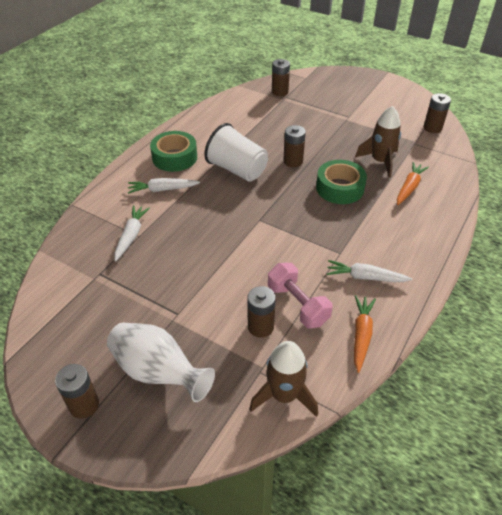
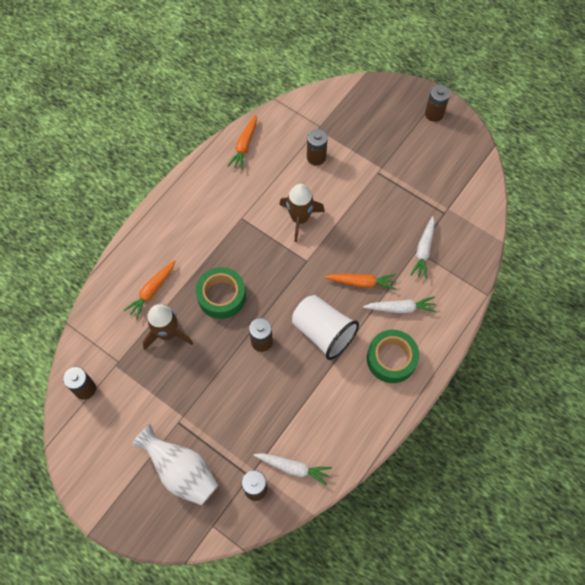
camera: 175 degrees left, 20 degrees up
(158, 372) = (388, 130): white vase -> white vase (181, 471)
(201, 206) = (361, 282): none -> orange carrot
(284, 395) = (306, 110): brown rocket -> brown rocket (300, 218)
(297, 305) = (286, 172): pink dumbbell -> none
(365, 277) = (227, 192): white carrot -> white carrot (293, 468)

